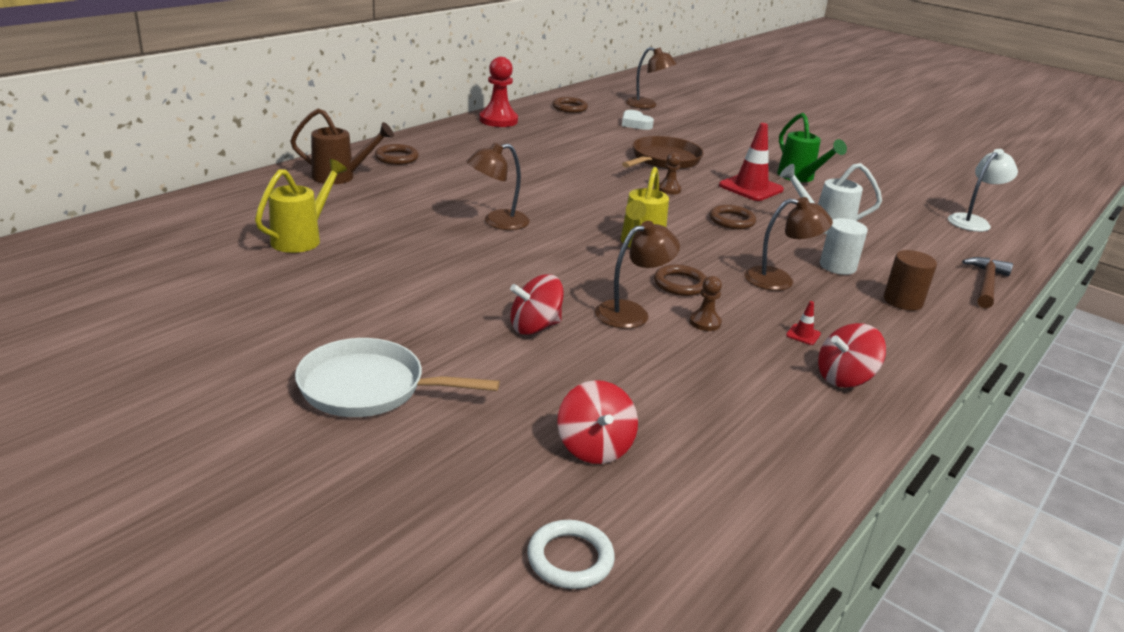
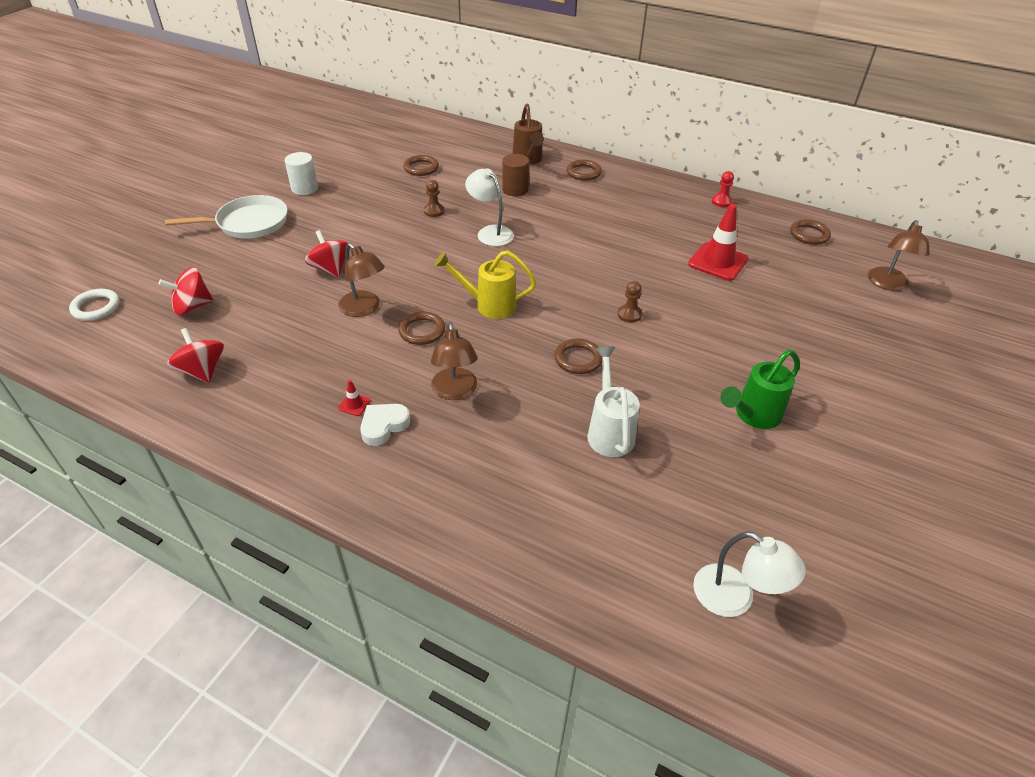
camera: 80 degrees right, 15 degrees up
(302, 238) = (421, 168): yellow watering can -> brown ring
(368, 387) = (249, 223): white pan -> white pan turned 75 degrees clockwise
(497, 222) = (490, 232): brown lamp -> white lamp
(498, 120) = (721, 201): red pawn -> red pawn, size x0.53
(635, 124) = (808, 280): white heart -> white heart (383, 426)
(663, 160) = (711, 307): brown pan -> none
(705, 322) = (359, 347): brown pawn -> brown pawn (434, 211)
(751, 188) = (682, 372): red traffic cone -> red traffic cone (718, 262)
(837, 266) = (506, 436): white cylinder -> white cylinder (304, 188)
(844, 378) = (287, 427): red spinning top -> red spinning top (202, 371)
(903, 301) = (446, 484): brown cylinder -> brown cylinder (515, 190)
(986, 284) = (522, 574): brown hammer -> none

